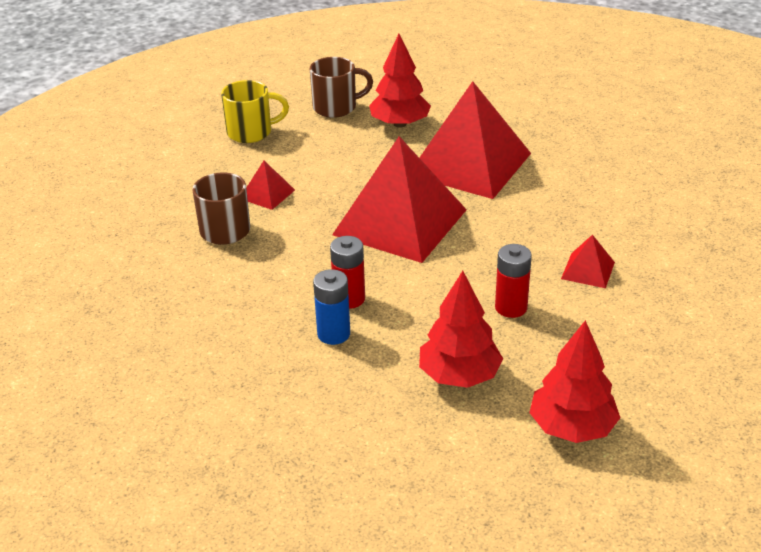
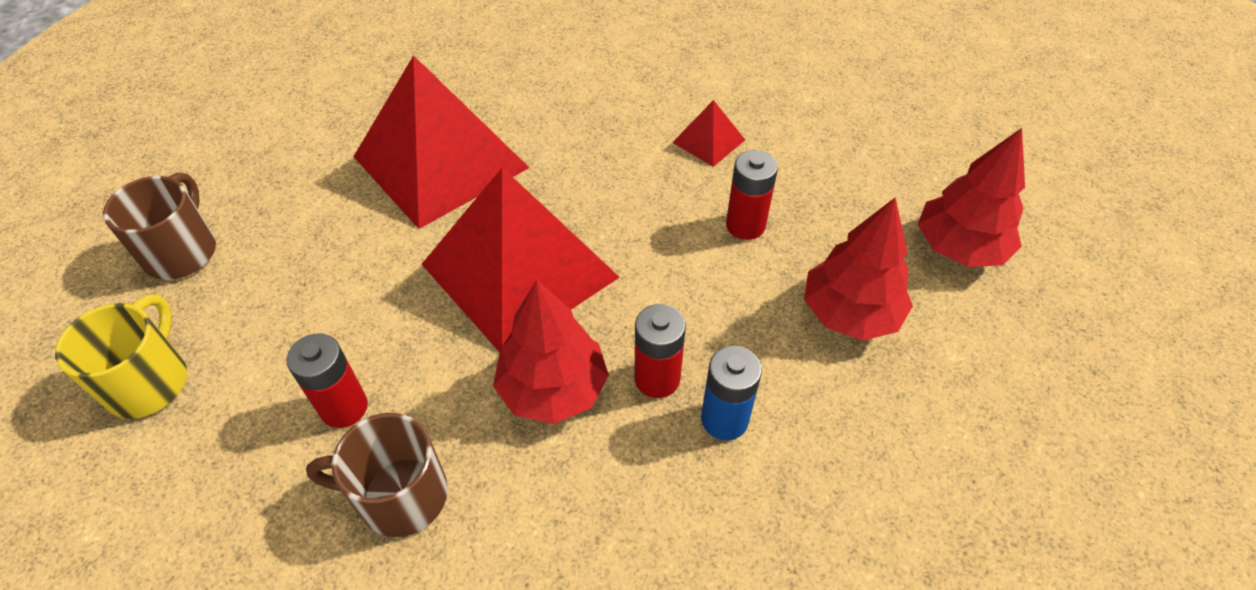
camera: 70 degrees left, 15 degrees up
(267, 194) = (344, 407): red pyramid -> red battery
(400, 124) = (291, 197): red tree -> red tree (553, 389)

